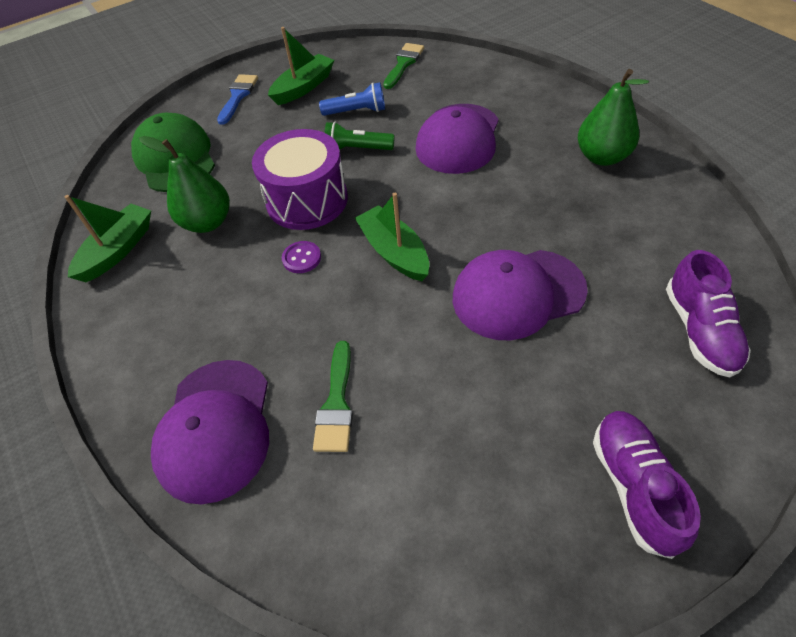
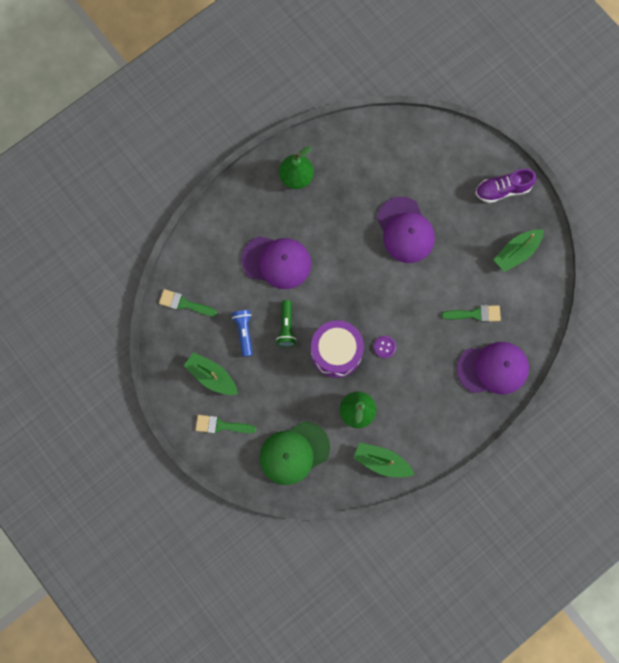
camera: 100 degrees left, 25 degrees up
(238, 96) = (221, 425): blue brush -> green brush
(394, 252) = (378, 295): green boat -> green boat (516, 252)
(699, 330) = (423, 150): purple shoe -> none

